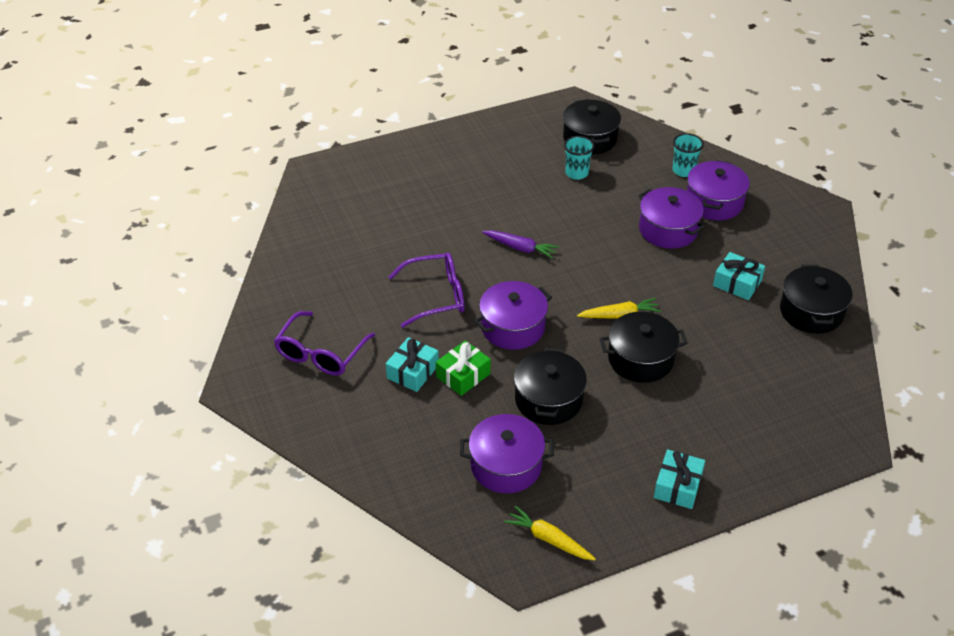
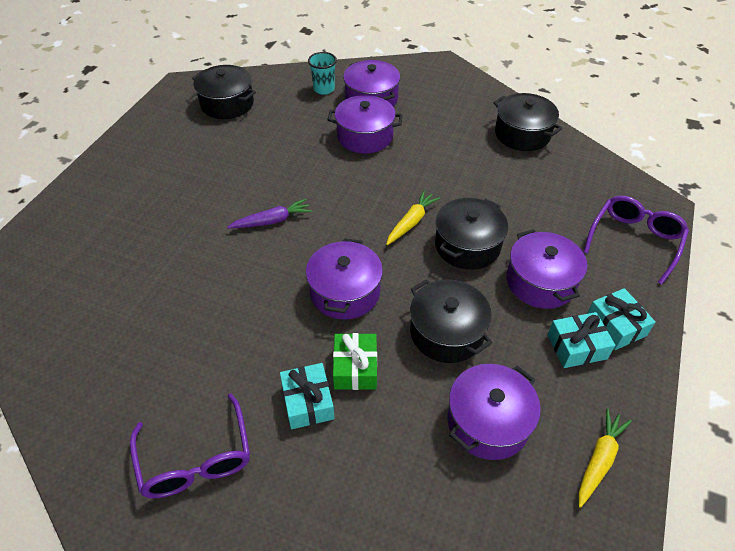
camera: 45 degrees left, 5 degrees up
(436, 296) = (248, 312): purple glasses -> purple glasses (634, 240)
(548, 539) = (599, 459): yellow carrot -> yellow carrot turned 135 degrees clockwise
(576, 173) = (247, 135): turquoise cup -> none
(662, 420) = (540, 282): none -> purple pot
(737, 283) = (456, 145): turquoise gift -> turquoise gift (576, 347)

